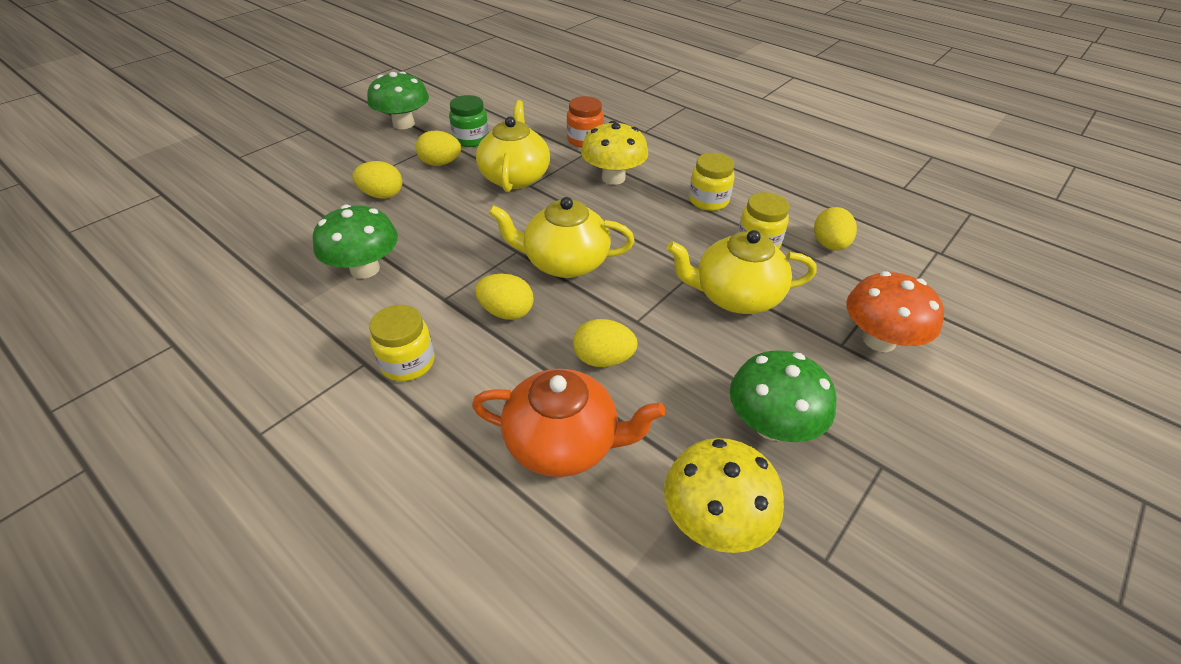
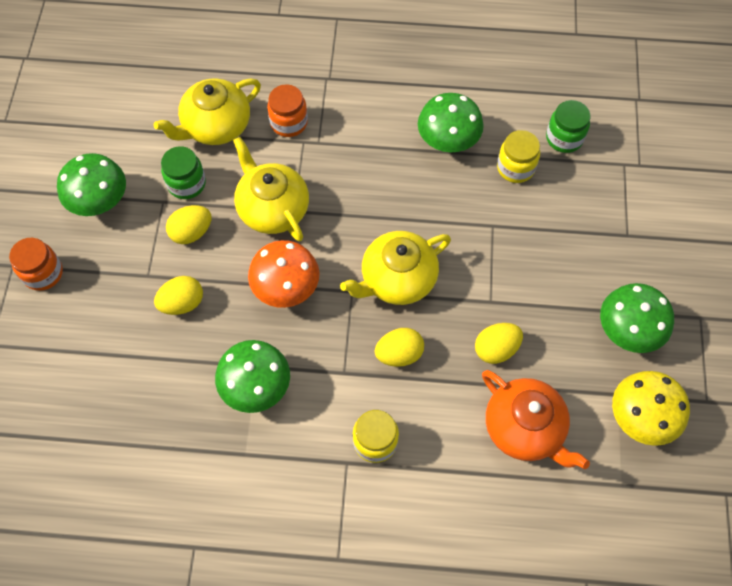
camera: 35 degrees left, 20 degrees up
(319, 140) = (43, 273): none -> orange jar
(563, 443) = (524, 428): orange teapot -> orange teapot turned 75 degrees clockwise
(613, 178) = (354, 159): yellow mushroom -> none
(708, 201) = (448, 141): yellow jar -> green mushroom
(735, 296) = (536, 234): yellow teapot -> yellow teapot (216, 126)
(829, 245) = (564, 138): yellow egg -> green jar
(879, 340) = (646, 216): orange mushroom -> orange mushroom (286, 288)

